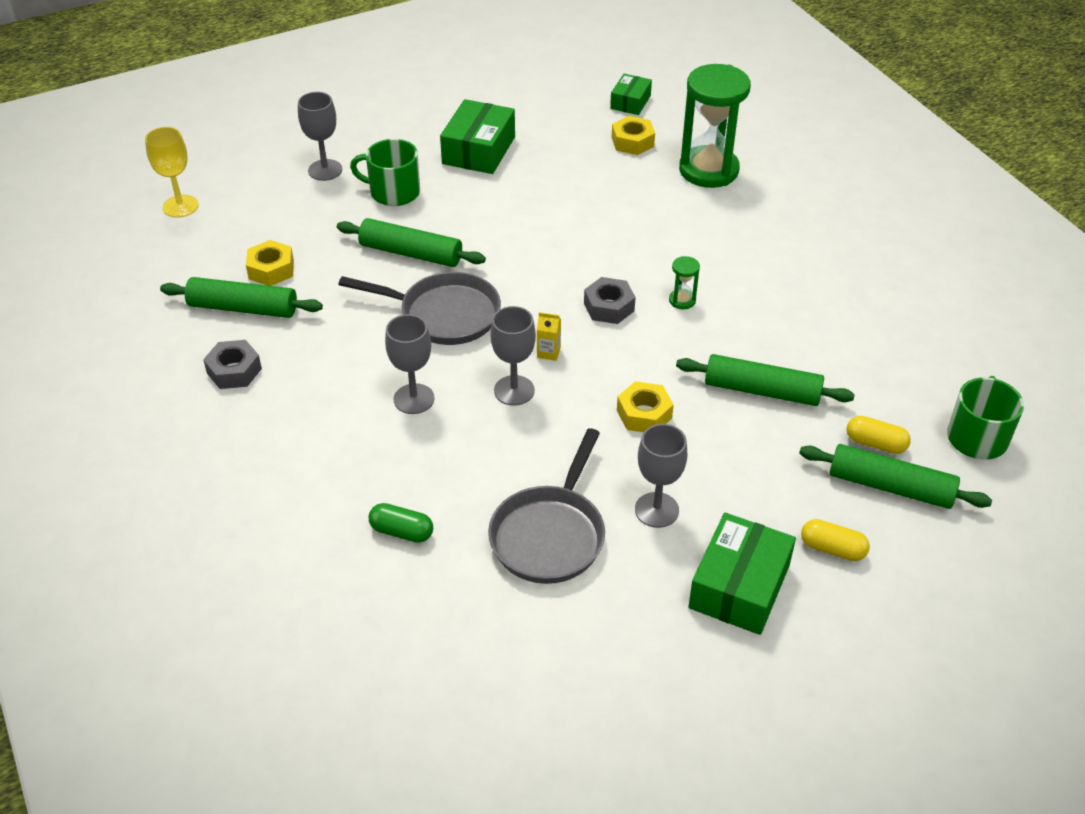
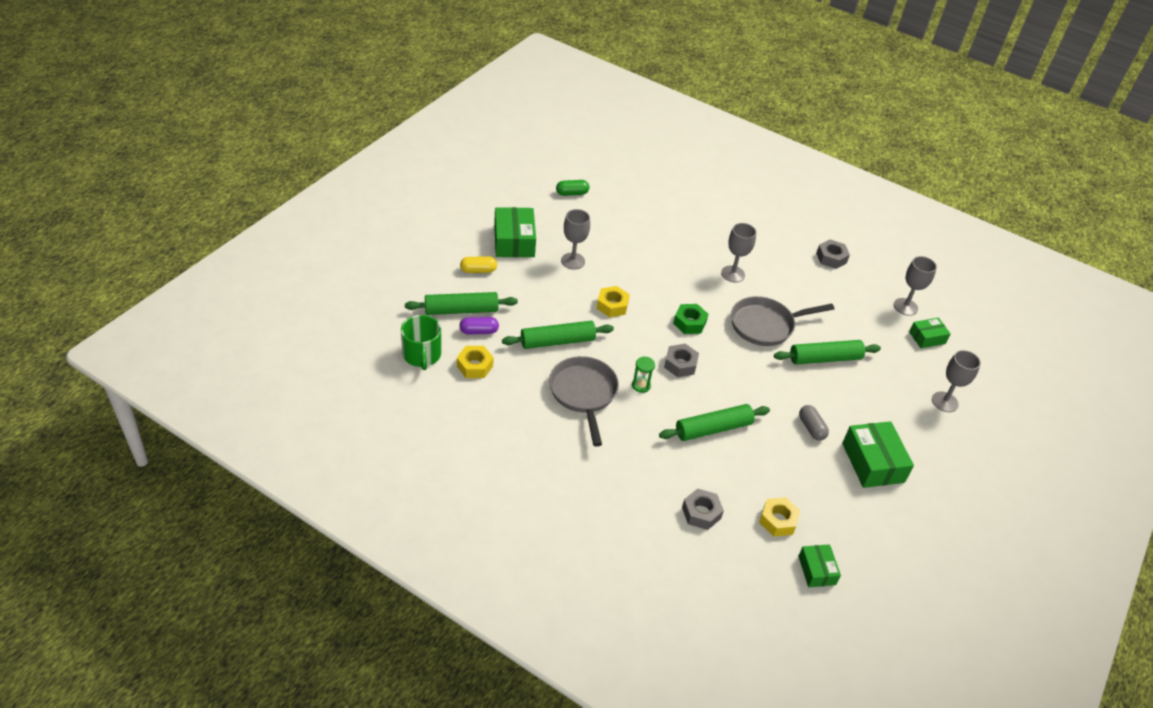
camera: 145 degrees right, 0 degrees up
(180, 206) = (985, 340): yellow goblet -> none
(243, 308) = (869, 291): green rolling pin -> green rolling pin (713, 429)
(249, 232) = (927, 338): none -> green box
(271, 269) = (884, 318): yellow nut -> yellow nut (474, 366)
(393, 192) = (885, 401): green mug -> none
(402, 532) = (678, 216): green capsule -> green capsule (572, 193)
(511, 196) = (811, 428): none -> grey capsule
(514, 390) = (688, 295): grey goblet -> grey goblet (905, 307)
(548, 352) = (689, 323): yellow carton -> green nut
(550, 535) = (613, 235): grey pan -> grey pan (583, 394)
(708, 170) = (701, 513): green hourglass -> grey nut
(875, 444) = (479, 331): yellow capsule -> purple capsule

